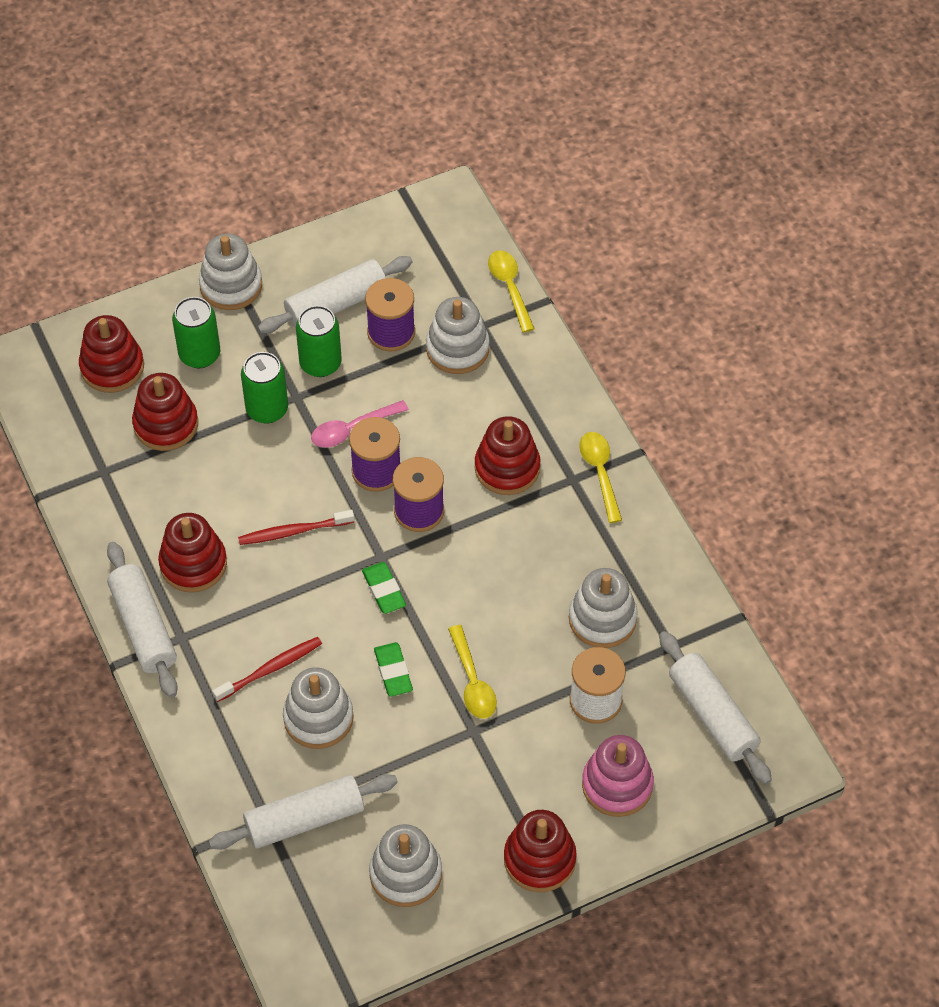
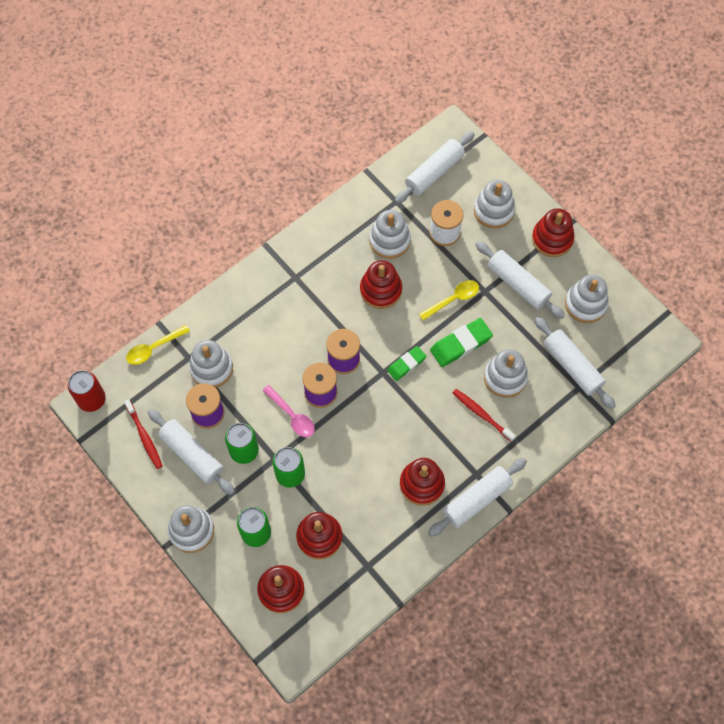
camera: 105 degrees left, 10 degrees up
(293, 531) = (380, 429): red toothbrush -> red toothbrush (144, 437)
(393, 671) = (461, 344): green eraser -> green eraser, size x1.54
(455, 208) = (92, 399): none -> red can
(471, 782) = (518, 284): none -> white rolling pin
(507, 468) = (297, 316): red stacking toy -> red stacking toy (381, 290)
(600, 473) = (287, 263): yellow spoon -> none
(617, 785) = (494, 210): pink stacking toy -> white stacking toy

